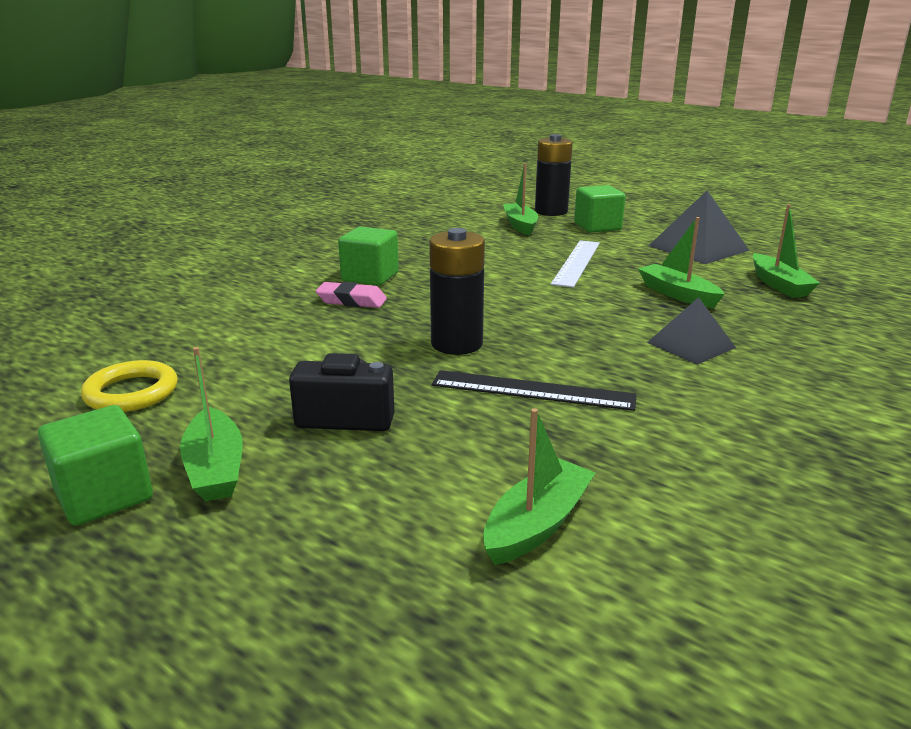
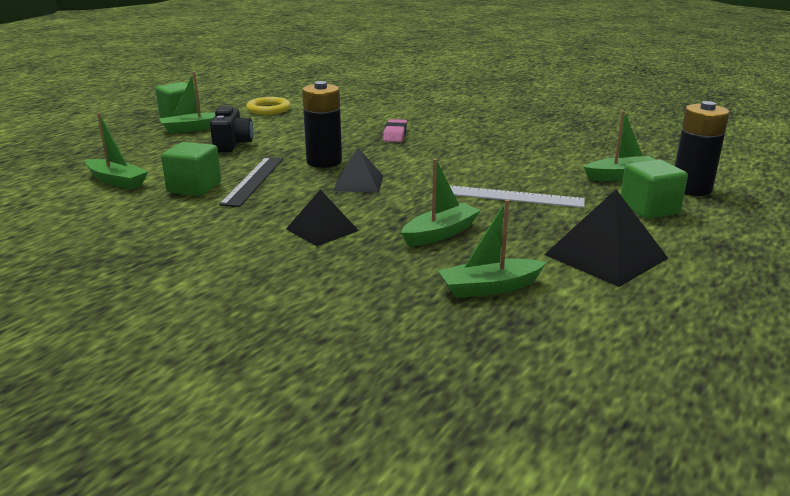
camera: 85 degrees right, 0 degrees up
(370, 277) = (443, 136): green cube -> green cube (194, 188)
(541, 325) = (358, 183): none -> black pyramid

